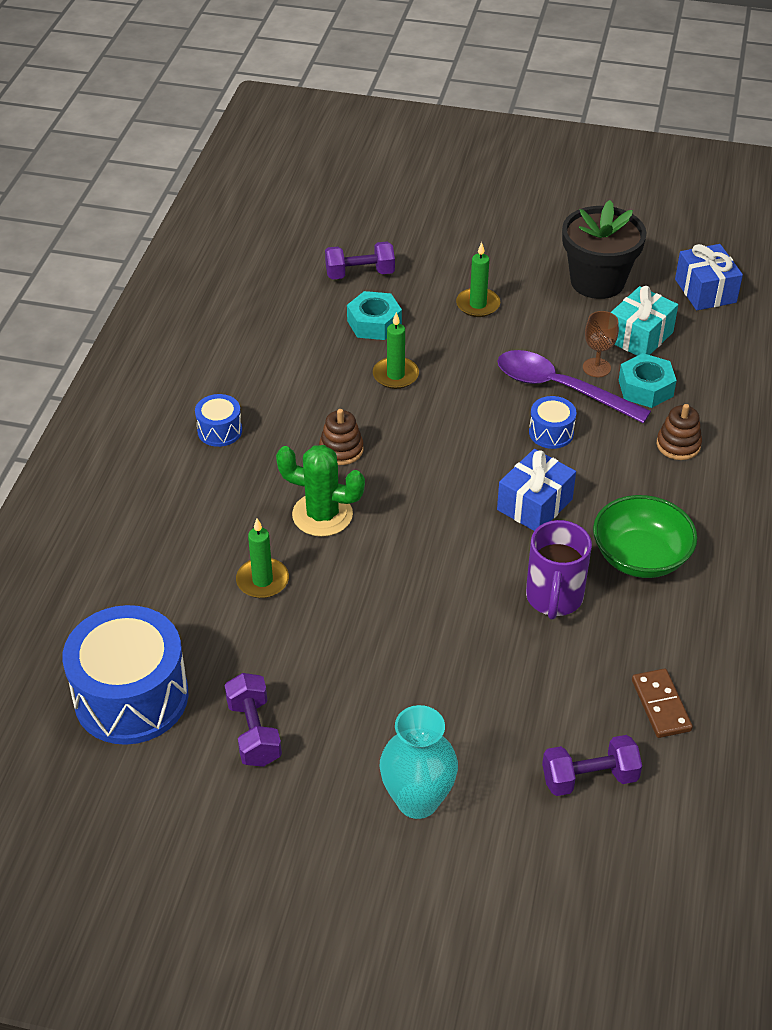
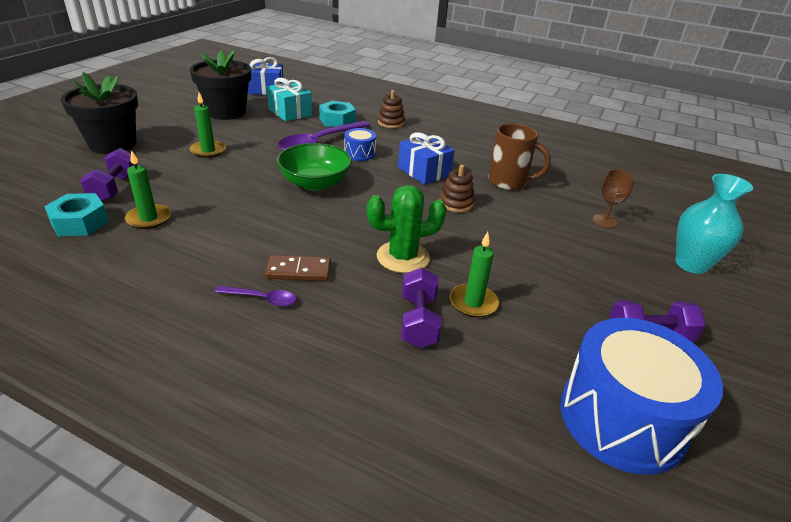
camera: 80 degrees left, 10 degrees down
(219, 431) = (262, 299): blue drum -> purple spoon
(322, 515) = (403, 257): green cactus -> green cactus turned 45 degrees clockwise
(341, 450) = (330, 235): brown stacking toy -> brown stacking toy (456, 203)
(374, 323) = (186, 193): turquoise nut -> turquoise nut (80, 222)
(395, 375) = (258, 195): green candle -> green candle (149, 218)
(450, 233) = (113, 144): none -> black flower pot
(554, 598) = (508, 182): purple mug -> brown mug
(589, 778) = (652, 200): purple dumbbell -> purple dumbbell (418, 321)
(596, 367) = (308, 129): brown goblet -> brown goblet (604, 221)
(640, 557) = (478, 151): green bowl -> green bowl (315, 183)
(660, 705) = (593, 169): brown domino -> brown domino (298, 271)

